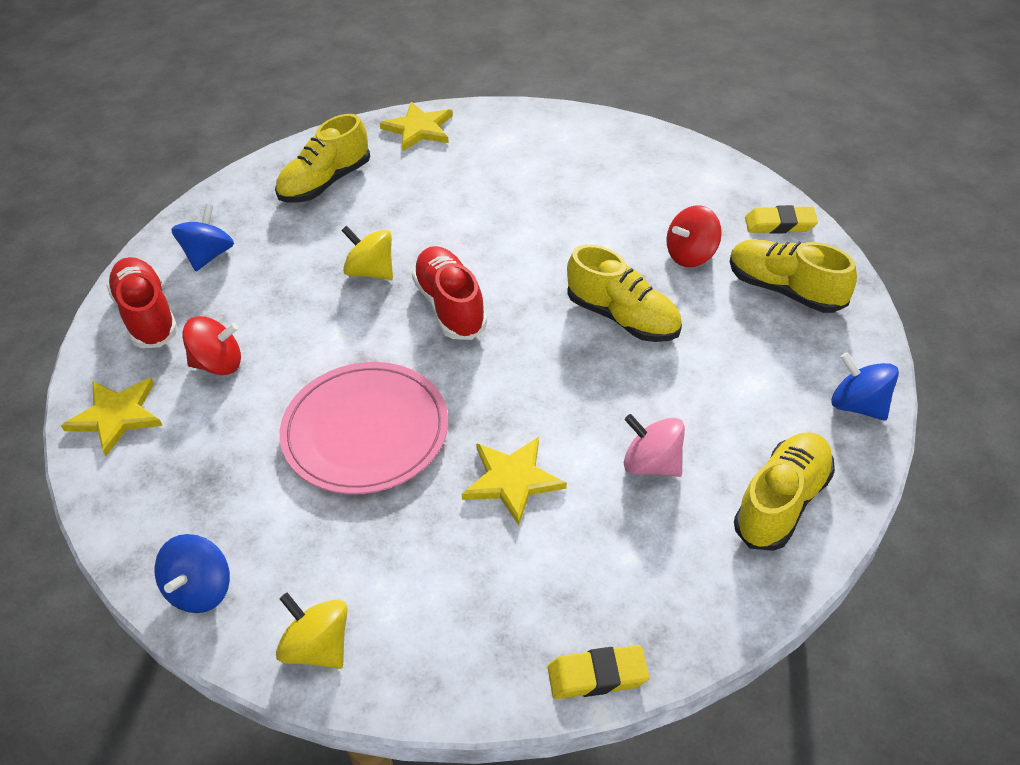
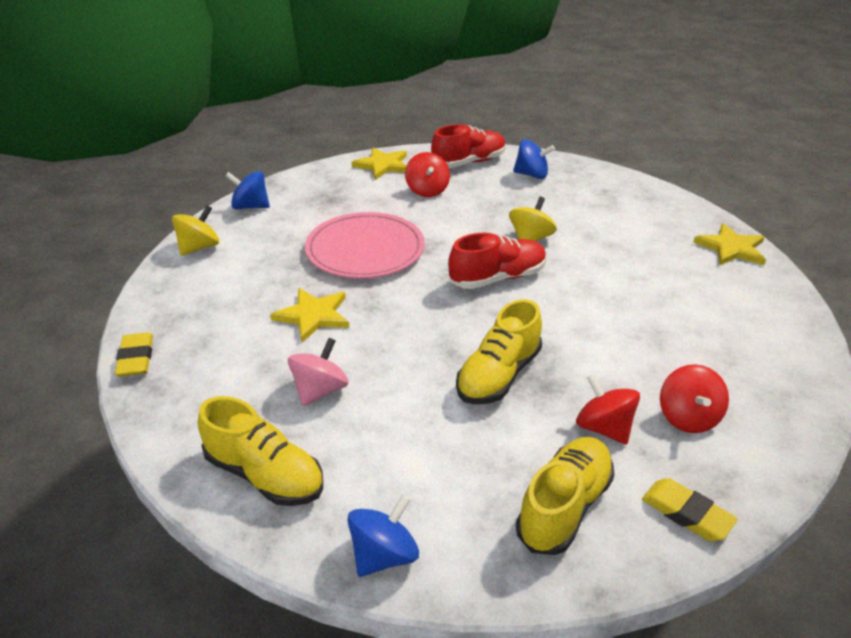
camera: 85 degrees right, 10 degrees down
(325, 183) = (632, 210): yellow shoe -> none
(673, 204) = (688, 417): none -> red spinning top
(780, 224) = (686, 513): yellow eraser -> yellow eraser turned 45 degrees counterclockwise

